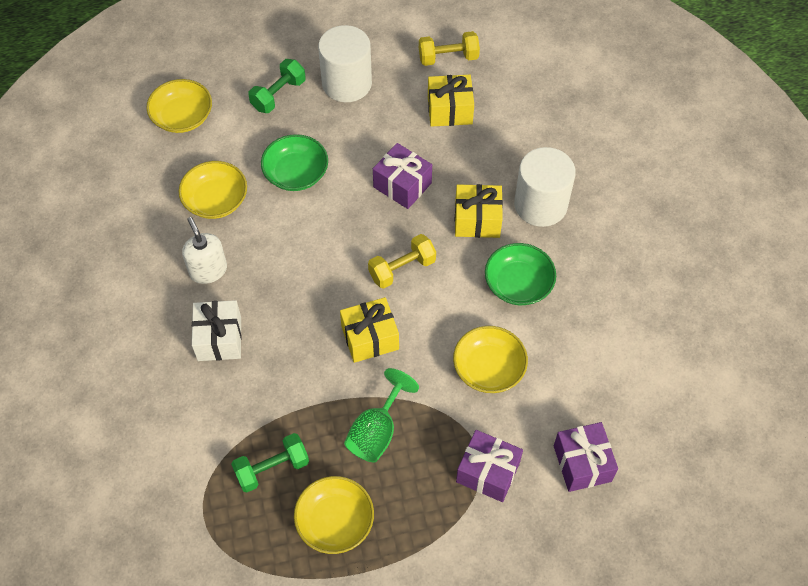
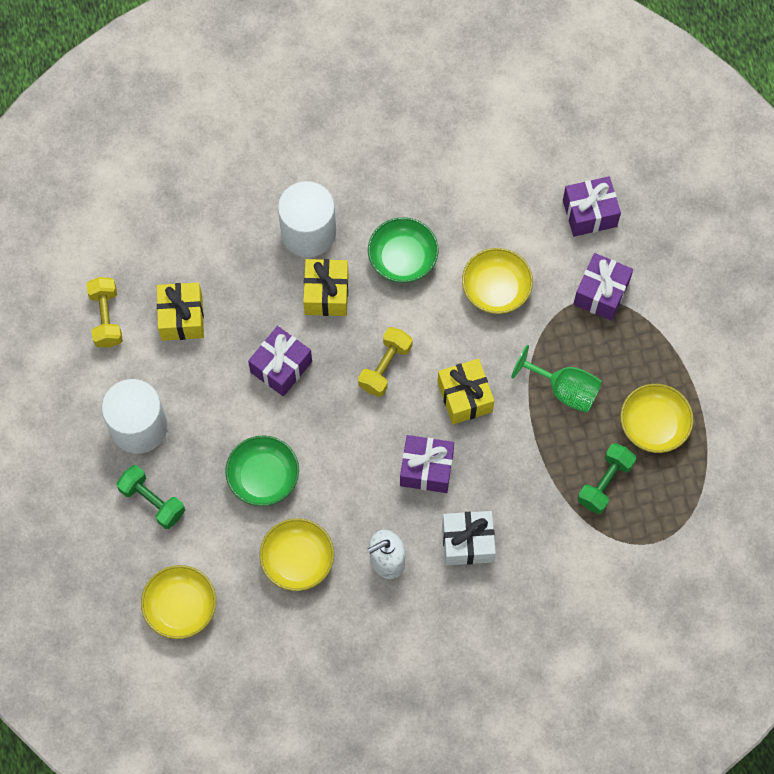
camera: 90 degrees left, 10 degrees up
(272, 468) = (605, 483): green dumbbell -> green dumbbell turned 60 degrees clockwise
(296, 303) = (426, 469): none -> purple gift
(402, 269) = (385, 367): yellow dumbbell -> yellow dumbbell turned 60 degrees clockwise

